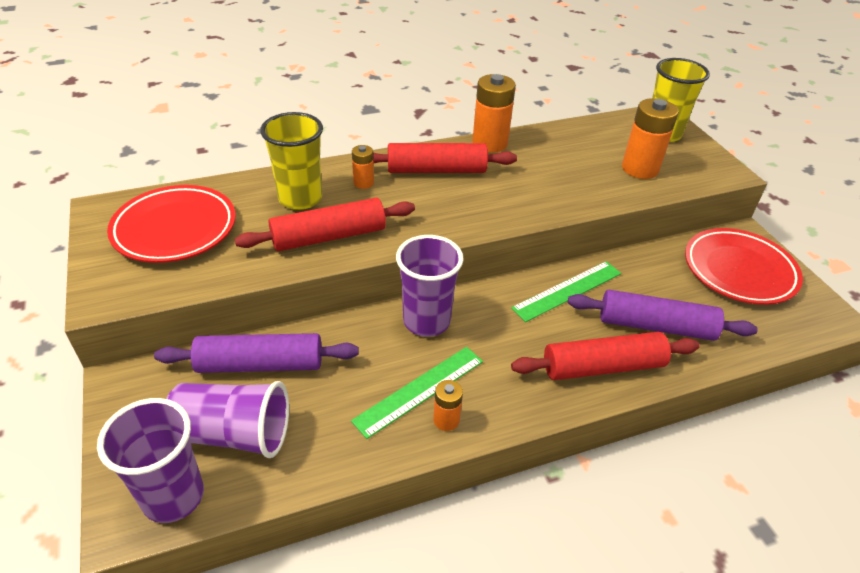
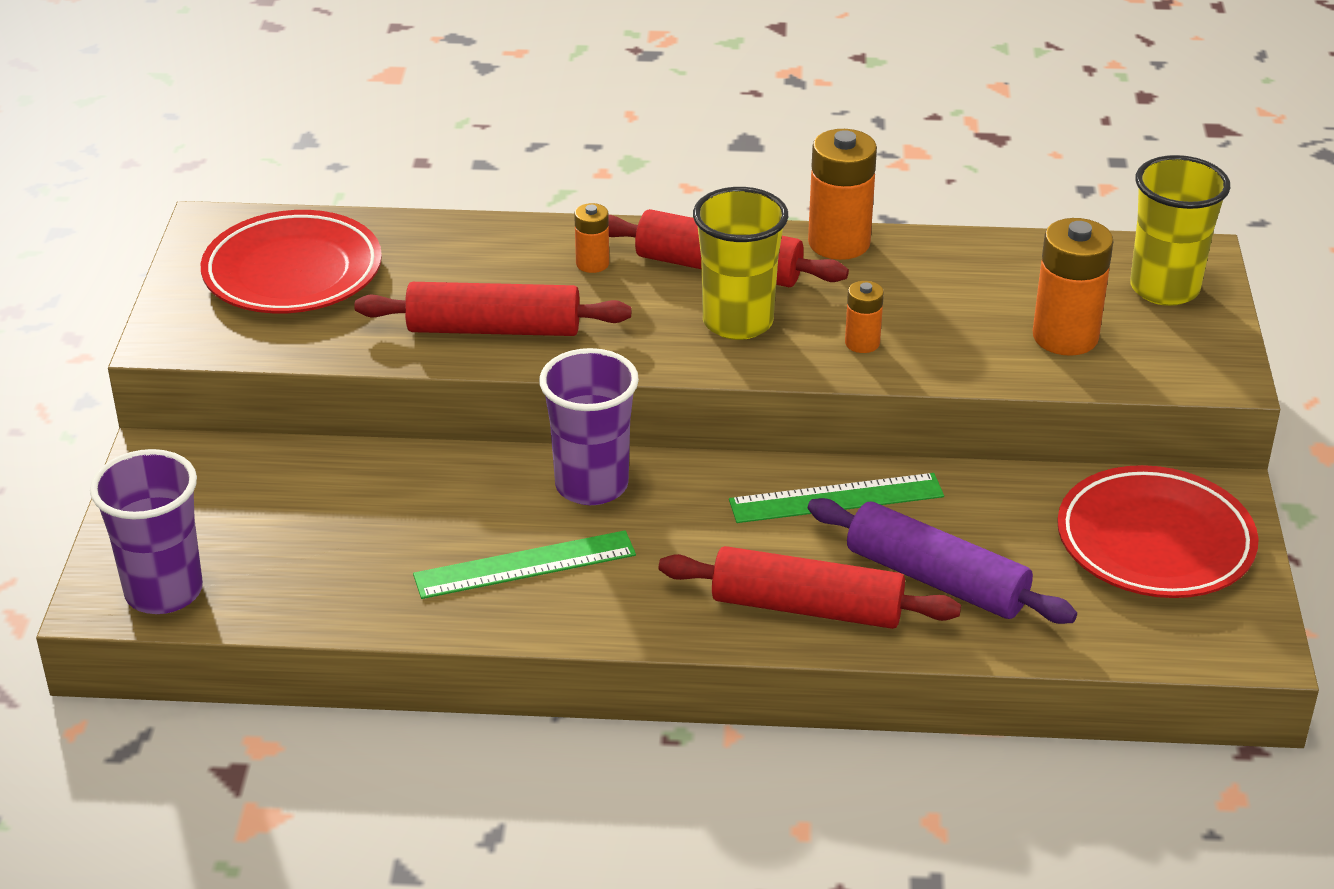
camera: 25 degrees right, 5 degrees down
(233, 434) = (262, 548): purple cup -> none
(260, 365) = (335, 480): purple rolling pin -> none
(300, 198) = (485, 267): yellow cup -> yellow cup (738, 322)
(446, 420) = (537, 607): orange battery -> orange battery (862, 343)

